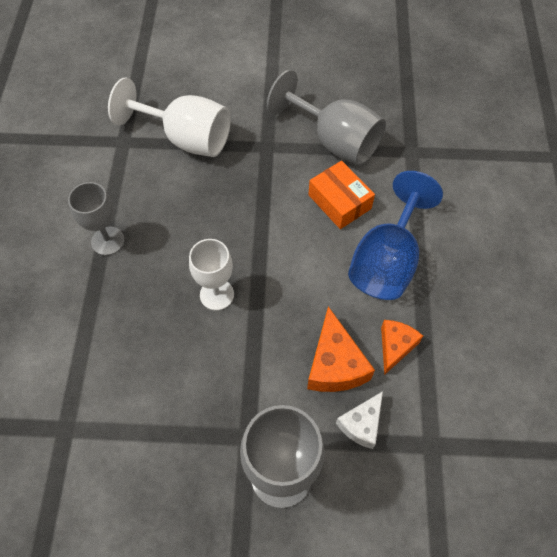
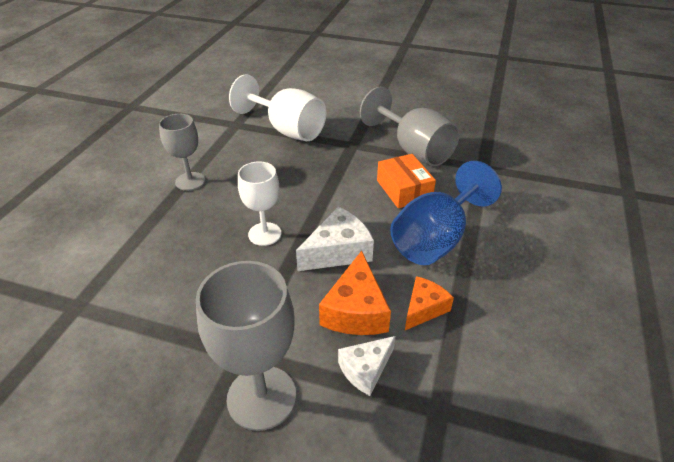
camera: 15 degrees right, 20 degrees down
(297, 299) = (338, 251): none -> white cheese

